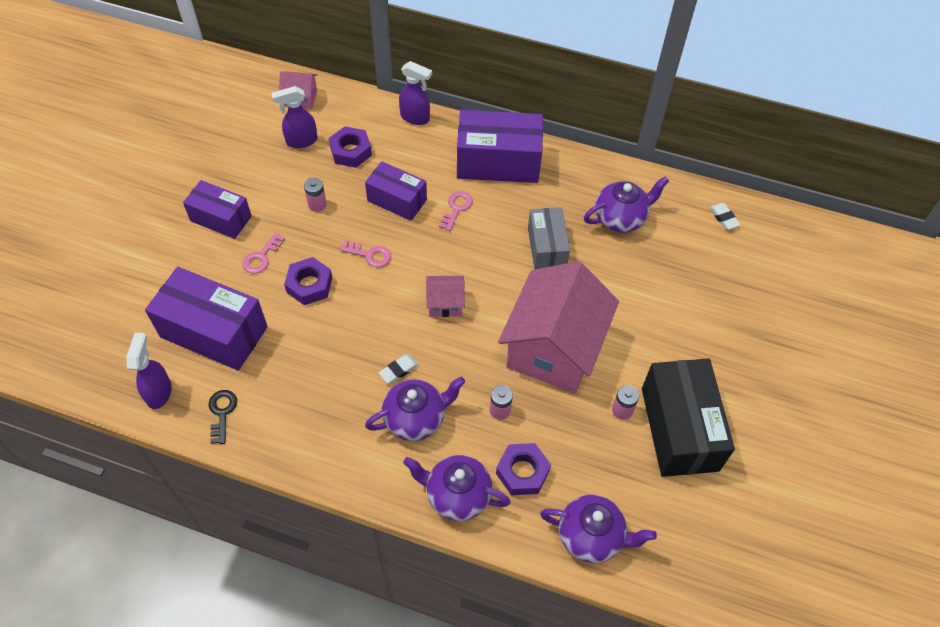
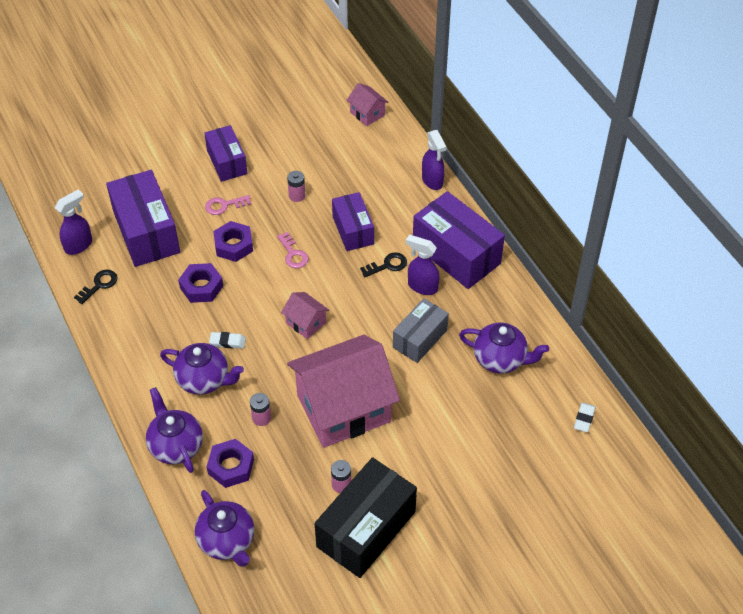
camera: 45 degrees right, 5 degrees down
(301, 141) = (334, 144): purple spray bottle -> purple spray bottle (422, 286)
(351, 151) = (360, 174): purple nut -> purple nut (201, 287)
(456, 208) = (387, 265): pink key -> black key

